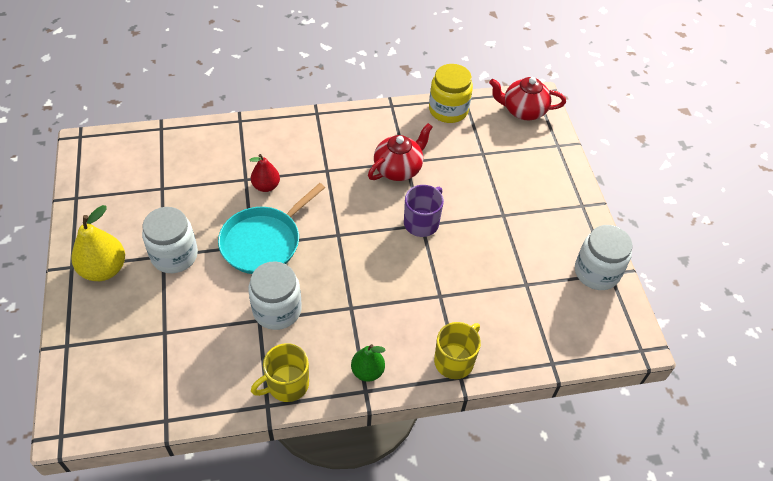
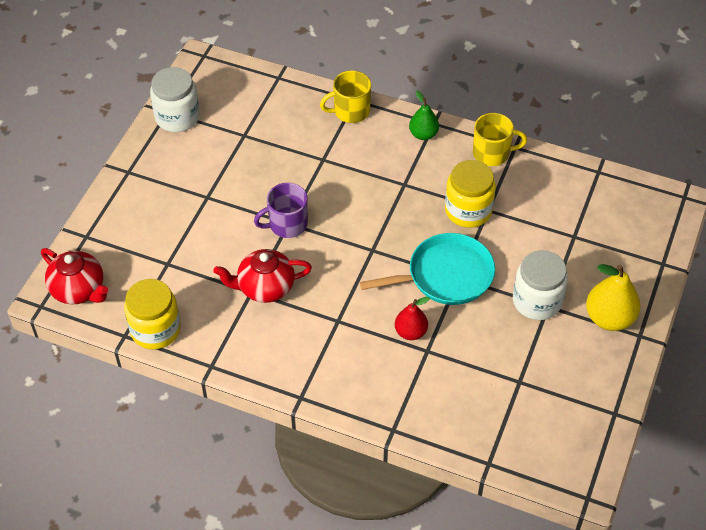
camera: 145 degrees left, 0 degrees up
(277, 310) = (468, 210): white jar -> yellow jar

